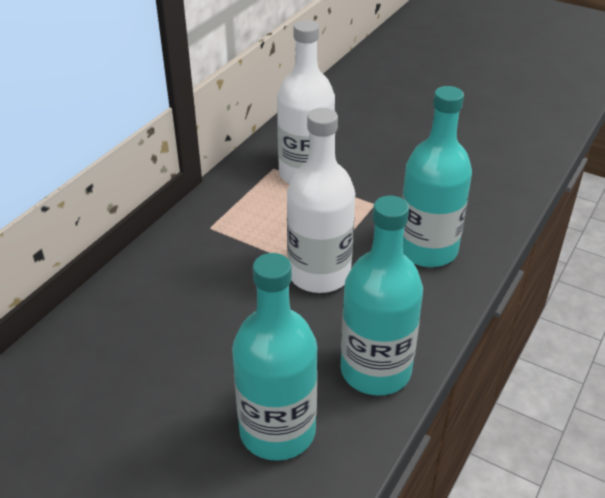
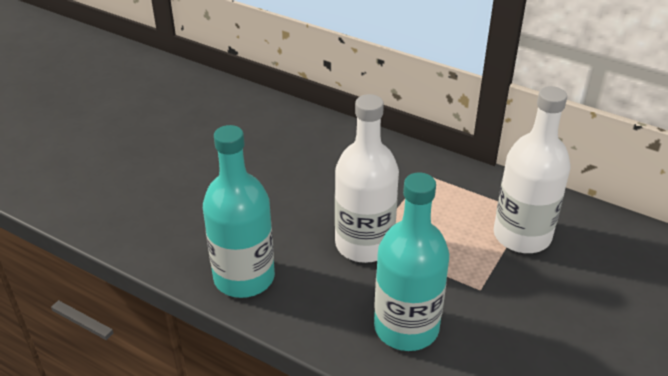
camera: 90 degrees right, 0 degrees up
(277, 431) = (192, 220): turquoise bottle -> none

